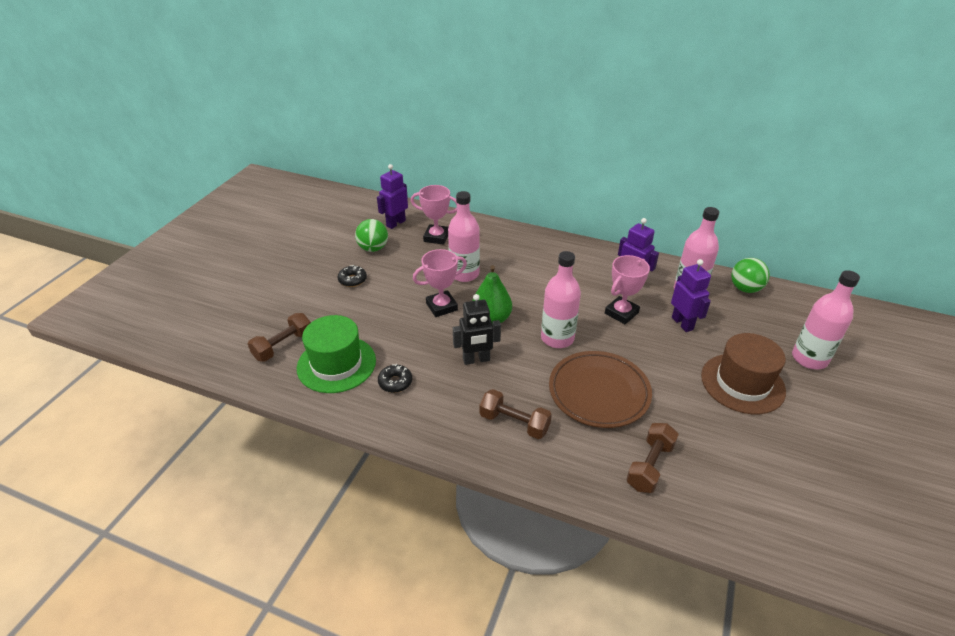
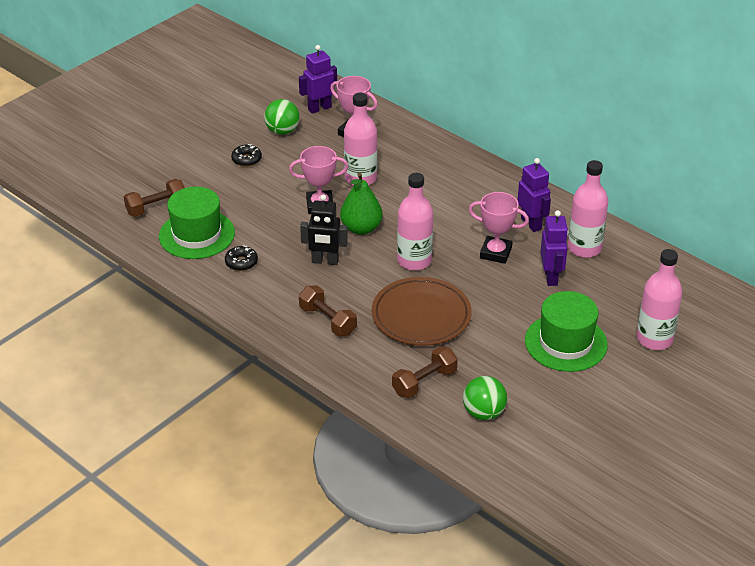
camera: 20 degrees right, 0 degrees up
(621, 313) = (495, 253): pink trophy -> pink trophy turned 45 degrees clockwise
(742, 383) = (566, 343): brown hat -> green hat
(745, 289) = (648, 260): green ball -> green ball (483, 413)

